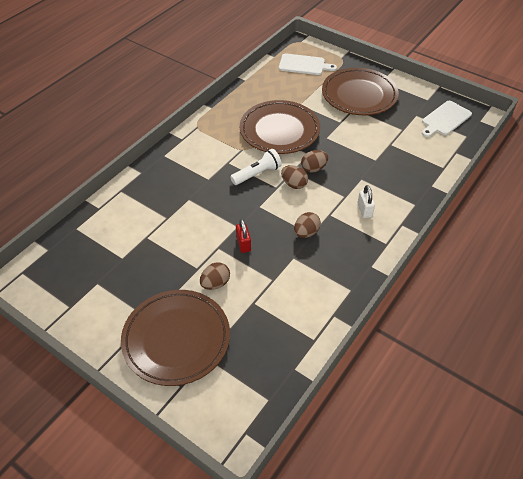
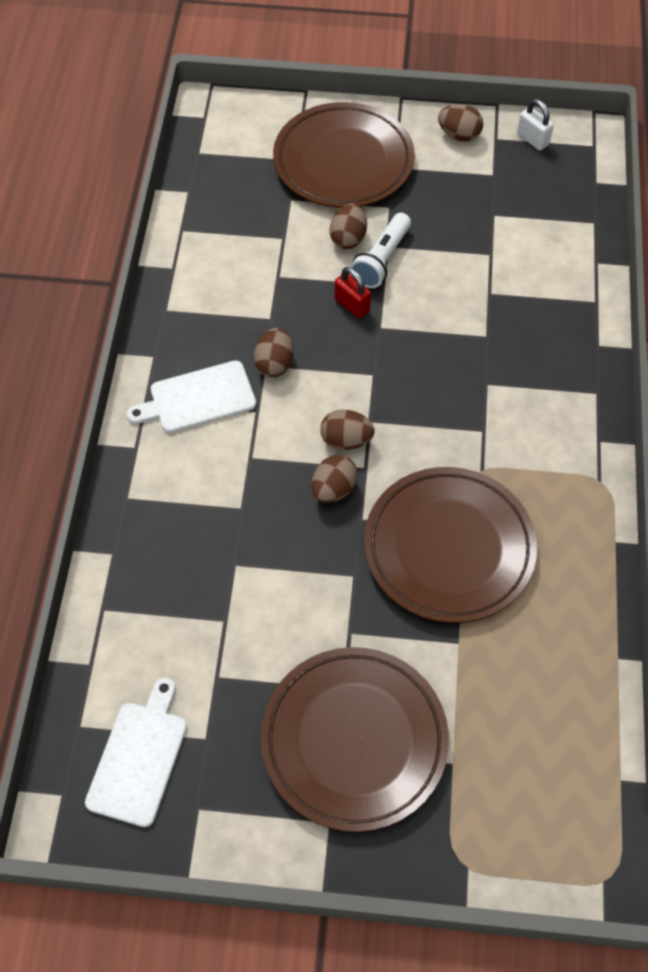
camera: 150 degrees right, 10 degrees up
(88, 321) = (459, 135): none -> brown egg
(257, 174) = (419, 431): white flashlight -> white flashlight (381, 260)
(304, 65) = (534, 784): white cutting board -> white cutting board (198, 398)
(364, 210) = (206, 445): white padlock -> white padlock (532, 139)

